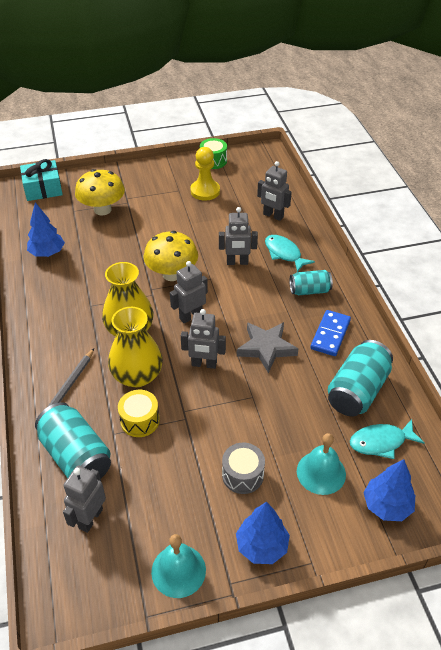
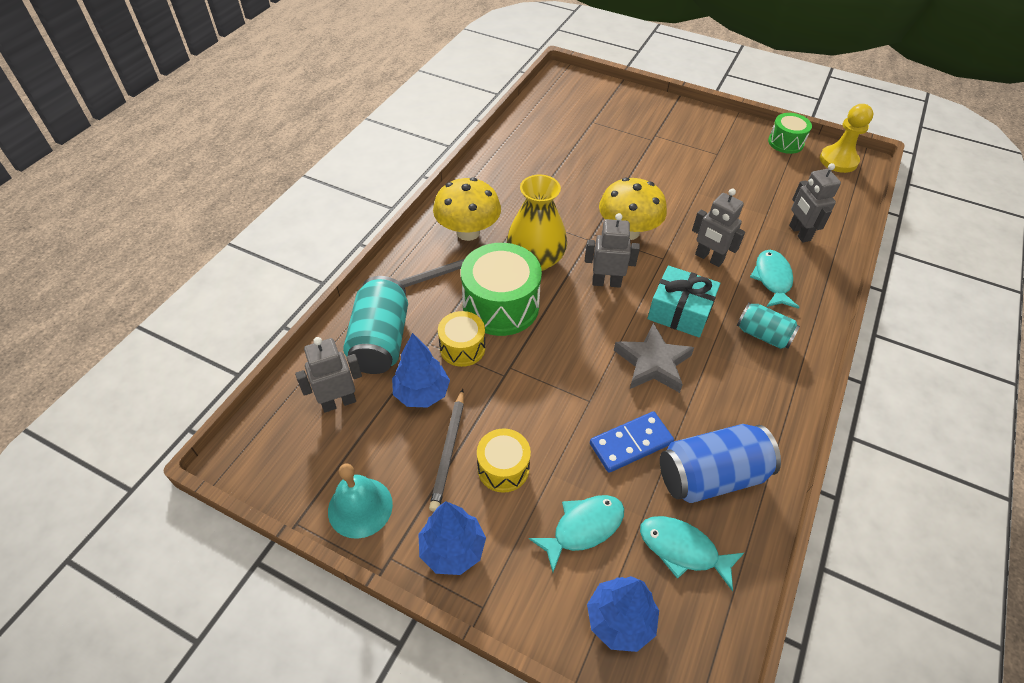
camera: 40 degrees right, 5 degrees up
(43, 189) = (584, 88): turquoise gift -> turquoise gift (680, 311)
(47, 253) = (531, 148): blue tree -> blue tree (422, 393)
(102, 210) = (620, 134): yellow mushroom -> yellow mushroom (468, 232)
(137, 375) = (501, 305): yellow vase -> green drum
(199, 491) = (448, 451): none -> grey pencil
(204, 364) = (573, 336): grey robot -> none
(205, 191) = (745, 169): yellow pawn -> yellow pawn (838, 160)
(242, 475) = (503, 468): grey drum -> yellow drum
(321, 472) = (583, 528): turquoise bell -> turquoise fish
(330, 334) = (740, 396): blue domino -> blue domino (631, 443)
(357, 391) = (711, 476): turquoise can -> blue can

